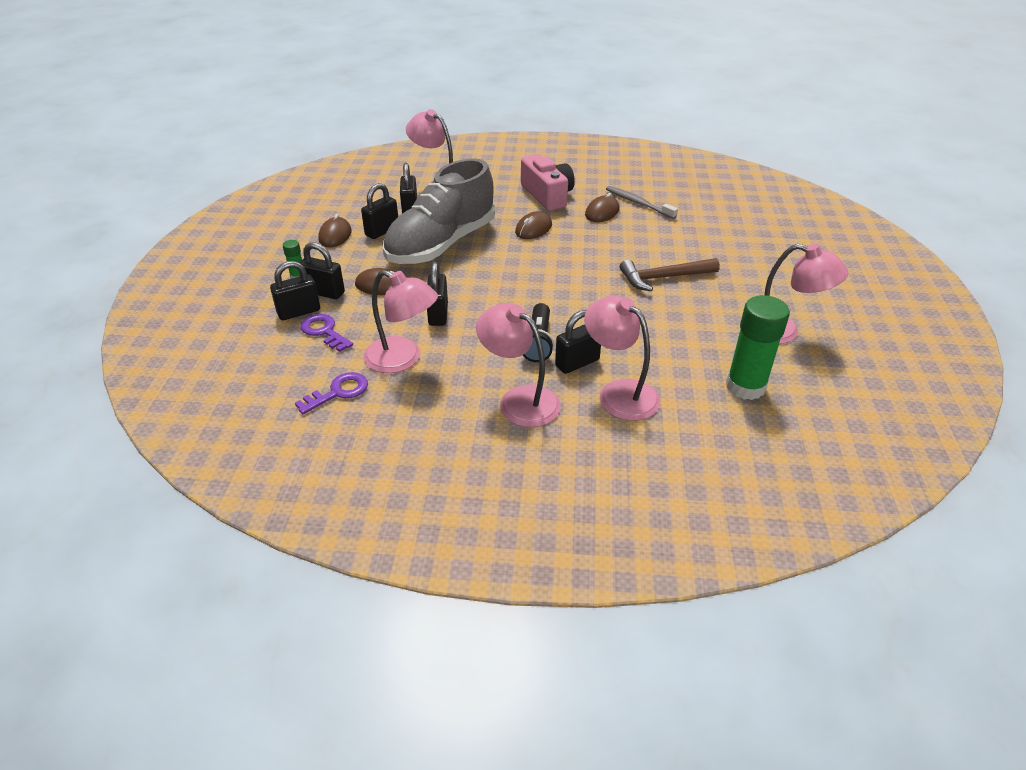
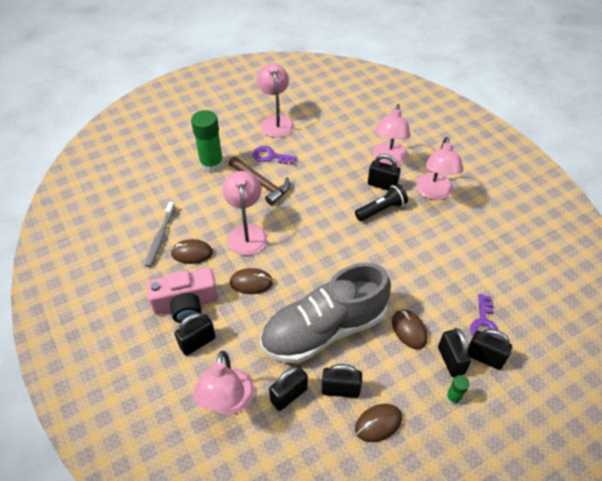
camera: 125 degrees left, 10 degrees up
(338, 392) = (516, 272): purple key -> purple key (270, 156)
(402, 359) = (460, 261): pink lamp -> pink lamp (246, 232)
(438, 314) = (405, 273): black padlock -> black padlock (197, 342)
(441, 244) = (324, 329): grey shoe -> grey shoe turned 150 degrees clockwise
(547, 195) = (186, 304): pink camera -> pink camera turned 135 degrees counterclockwise
(745, 386) = (337, 120): green glue stick -> green glue stick (211, 164)

